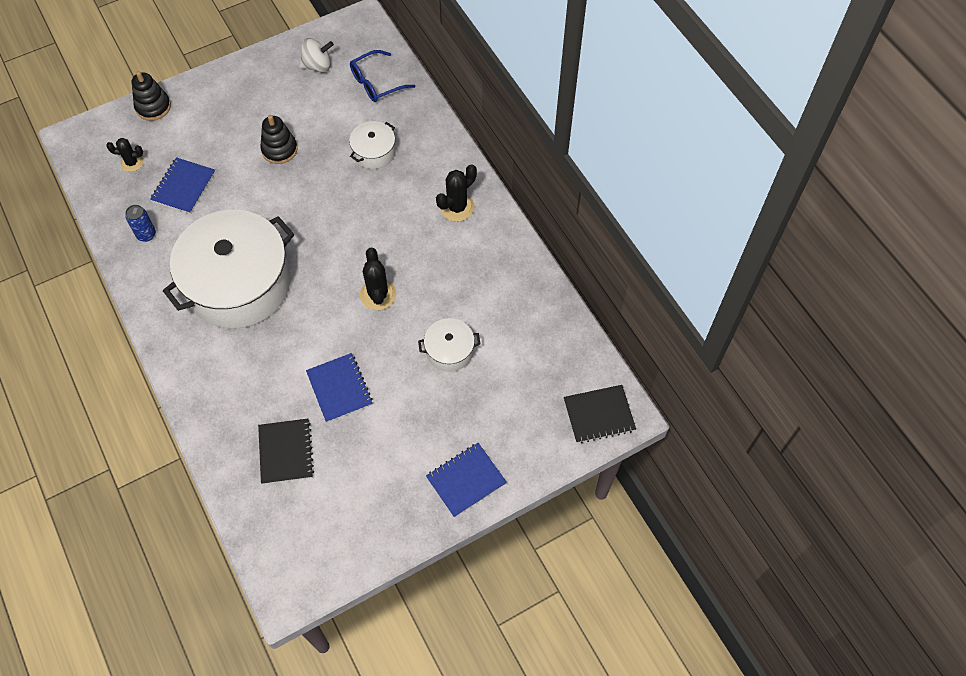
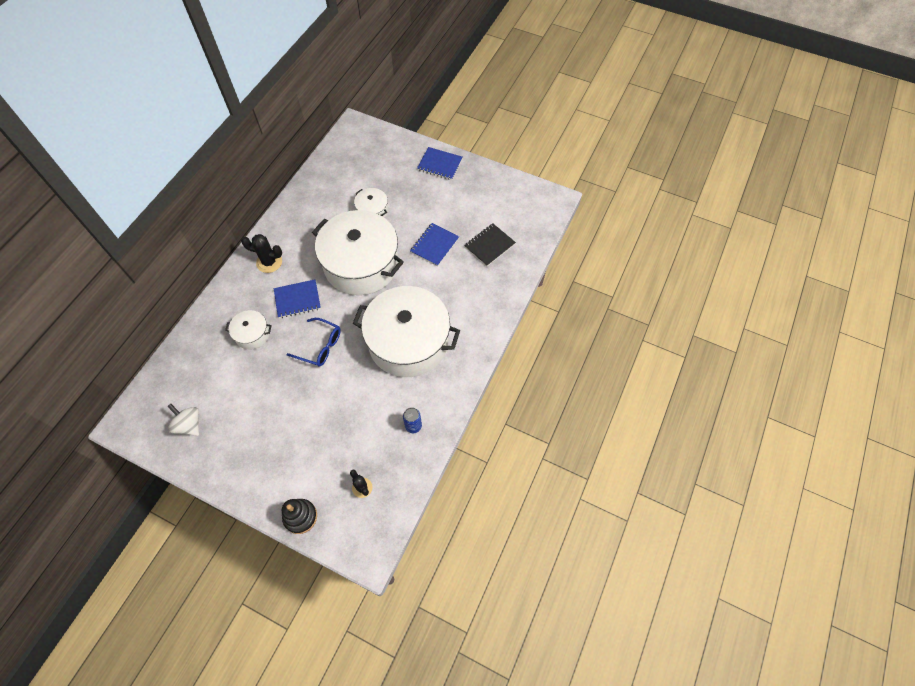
camera: 125 degrees left, 0 degrees up
(184, 187) = (359, 433): blue notebook -> blue notebook (297, 299)
(279, 150) = (286, 394): black stacking toy -> none
(377, 83) = (185, 373): blue glasses -> blue glasses (319, 346)
(378, 294) = (361, 264): black cactus -> white pot
(599, 415) = (362, 133): black notebook -> none

